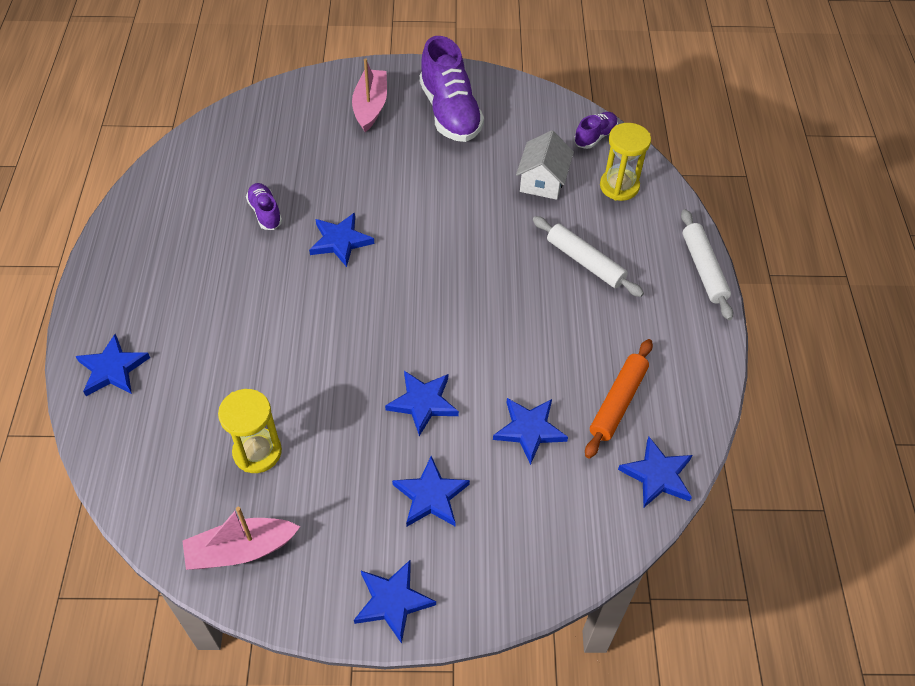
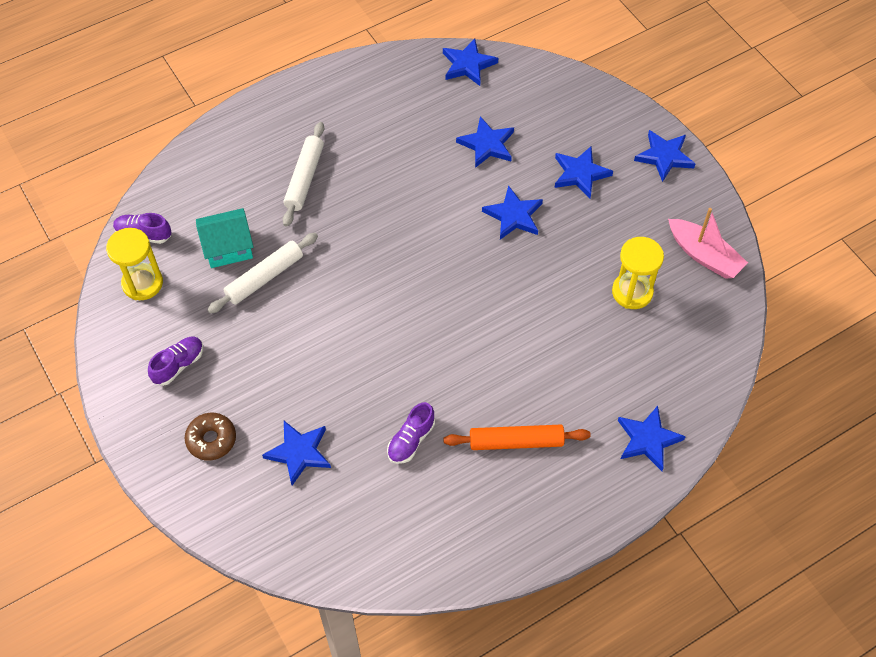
camera: 120 degrees left, 5 degrees up
(340, 241) = (402, 359): blue star -> blue star (299, 452)
(370, 106) = (211, 439): pink boat -> brown donut
(450, 112) = (178, 365): purple shoe -> purple shoe, size x0.50
(542, 181) = (228, 247): white house -> turquoise house
(618, 402) = (426, 106): orange rolling pin -> orange rolling pin (516, 441)
(619, 186) = (199, 191): yellow hourglass -> yellow hourglass (142, 283)
(703, 269) = (260, 104): white rolling pin -> white rolling pin (264, 278)

